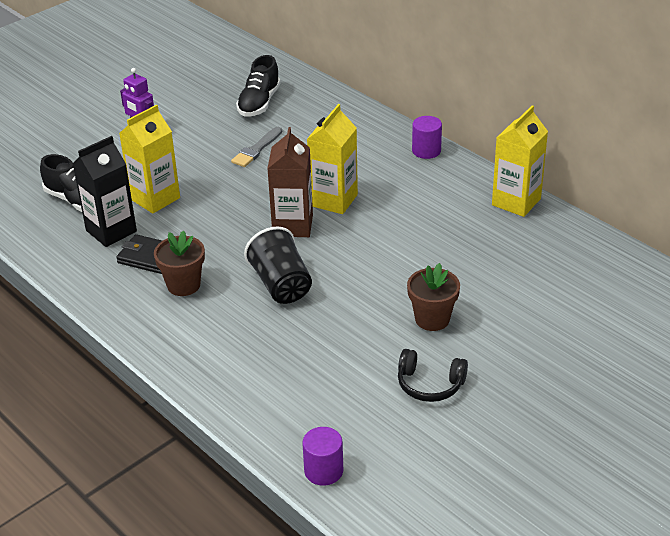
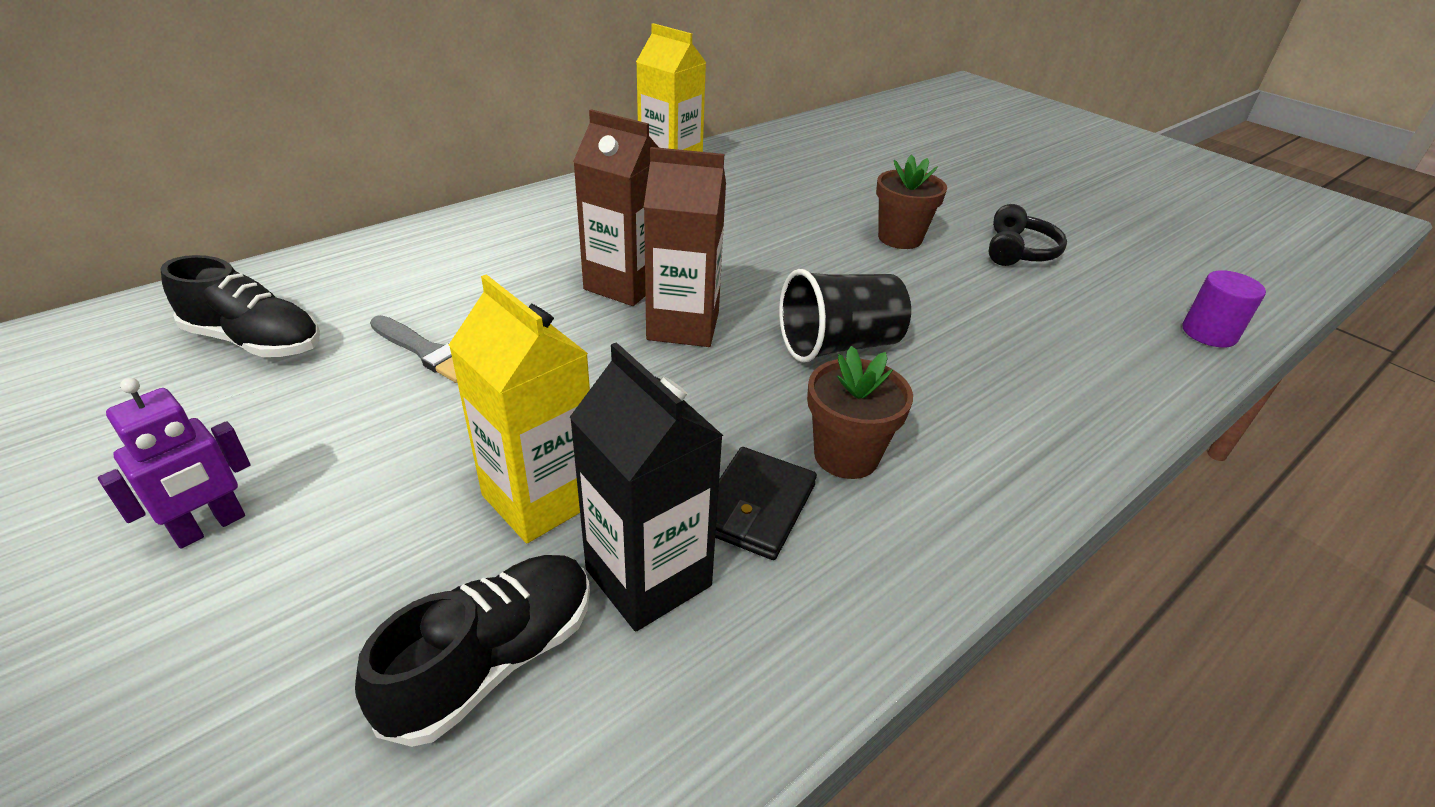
camera: 90 degrees left, 0 degrees up
(334, 200) = (624, 285): yellow carton -> brown carton
(426, 151) = (528, 206): purple cylinder -> none

